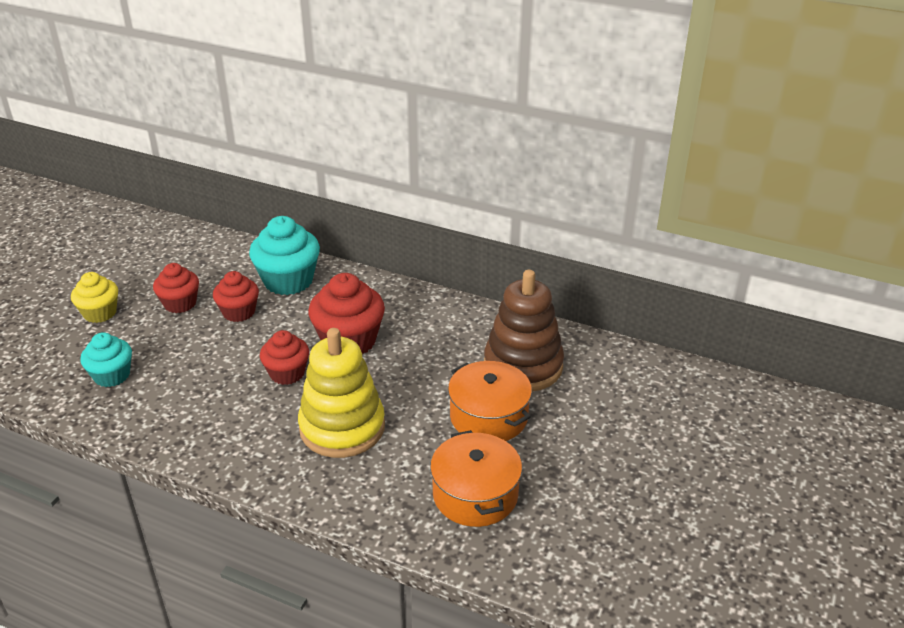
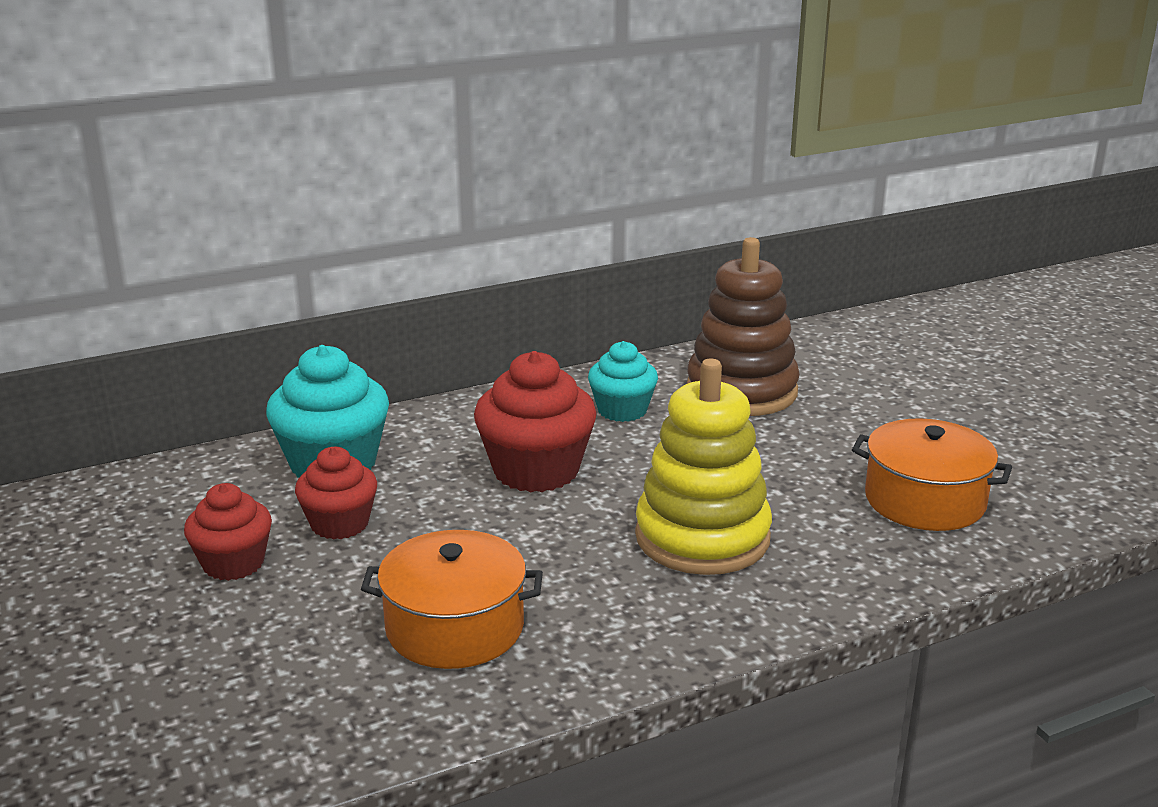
camera: 50 degrees left, 10 degrees down
(100, 313) = (125, 644): yellow cupcake -> none
(112, 375) = (314, 685): turquoise cupcake -> turquoise cupcake (622, 410)
(287, 373) = (536, 536): red cupcake -> none
(488, 417) = (803, 442): orange pot -> orange pot (455, 627)

